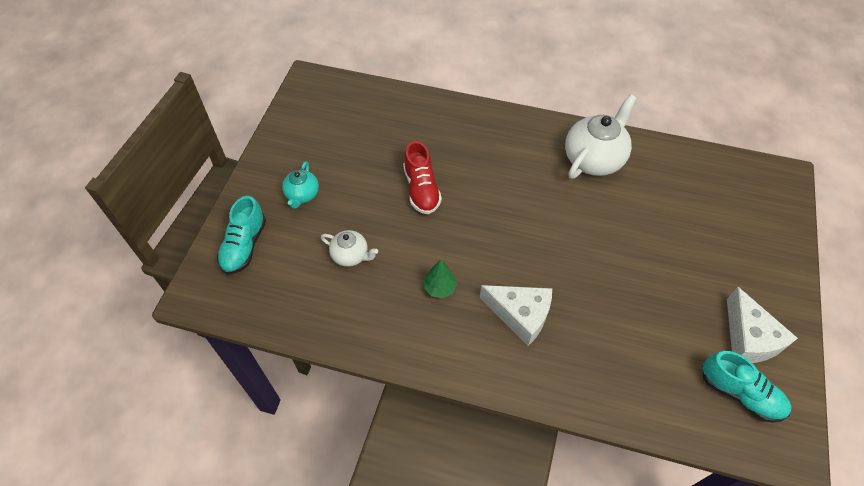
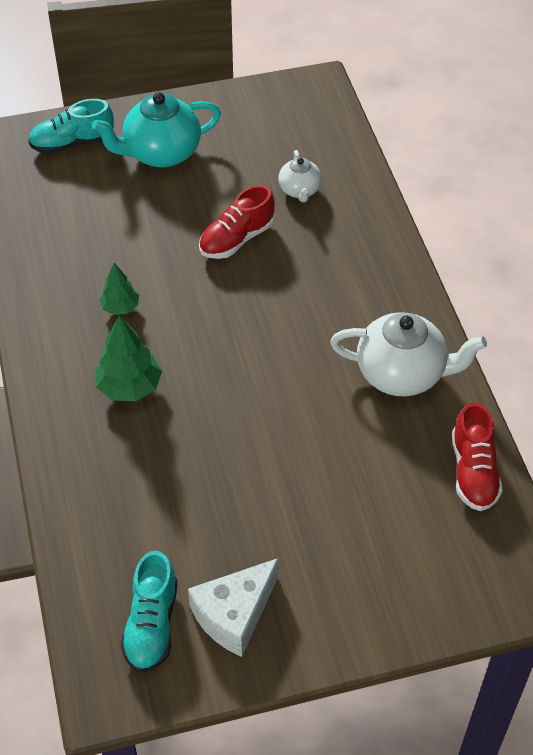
camera: 60 degrees right, 5 degrees down
(302, 195) = (161, 153): turquoise teapot -> turquoise teapot, size x1.84
(351, 255) = (113, 223): white teapot -> white teapot (299, 190)
(520, 315) = (129, 387): white cheese -> green tree
(687, 162) = (473, 471): none -> red shoe

